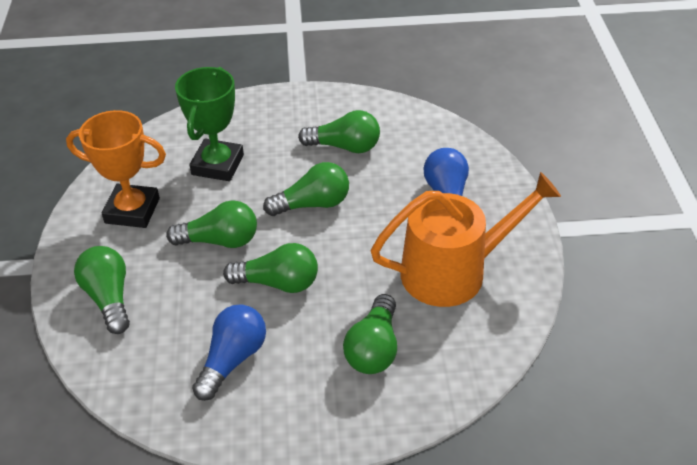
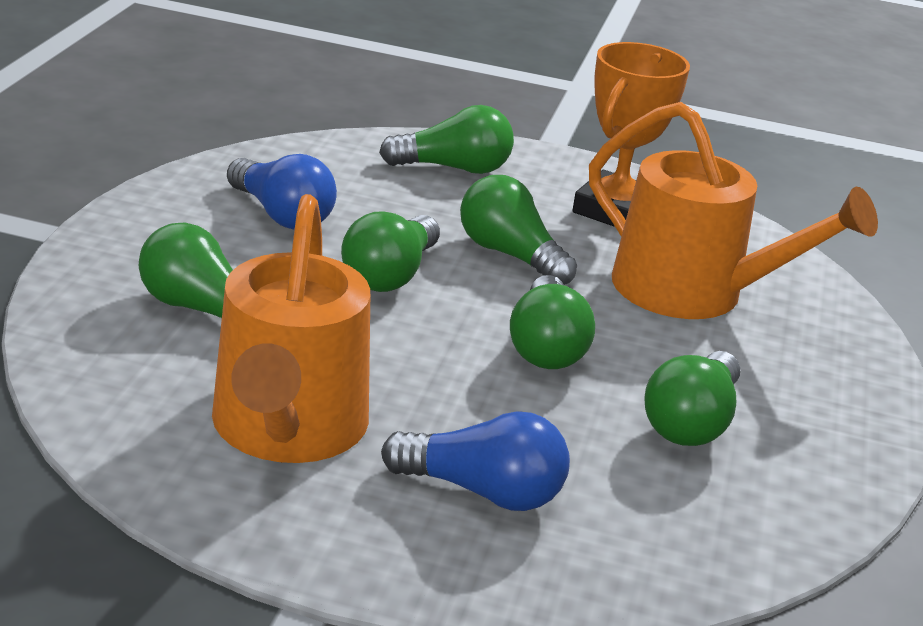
camera: 105 degrees right, 15 degrees down
(218, 165) = (692, 292): green trophy -> orange watering can
(220, 241) = (510, 255): green light bulb -> green light bulb turned 120 degrees clockwise

